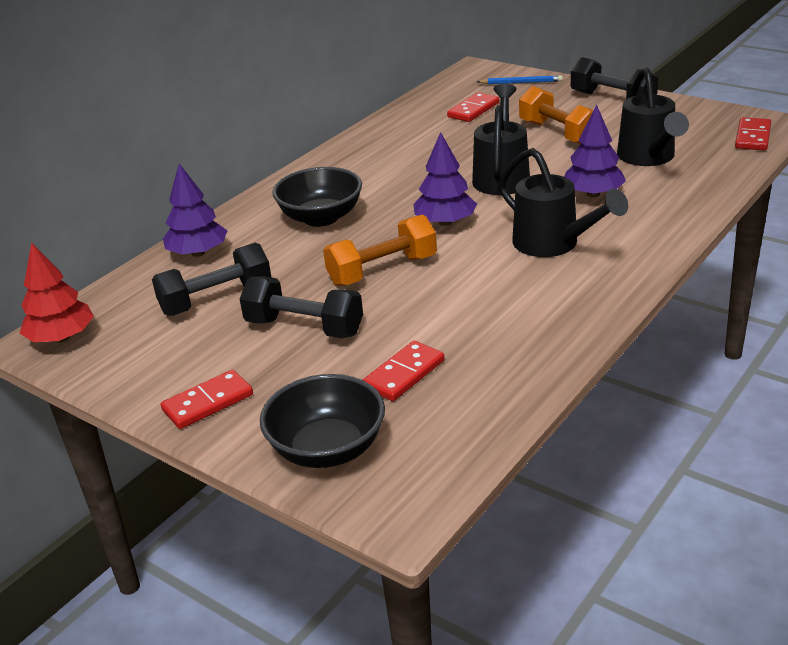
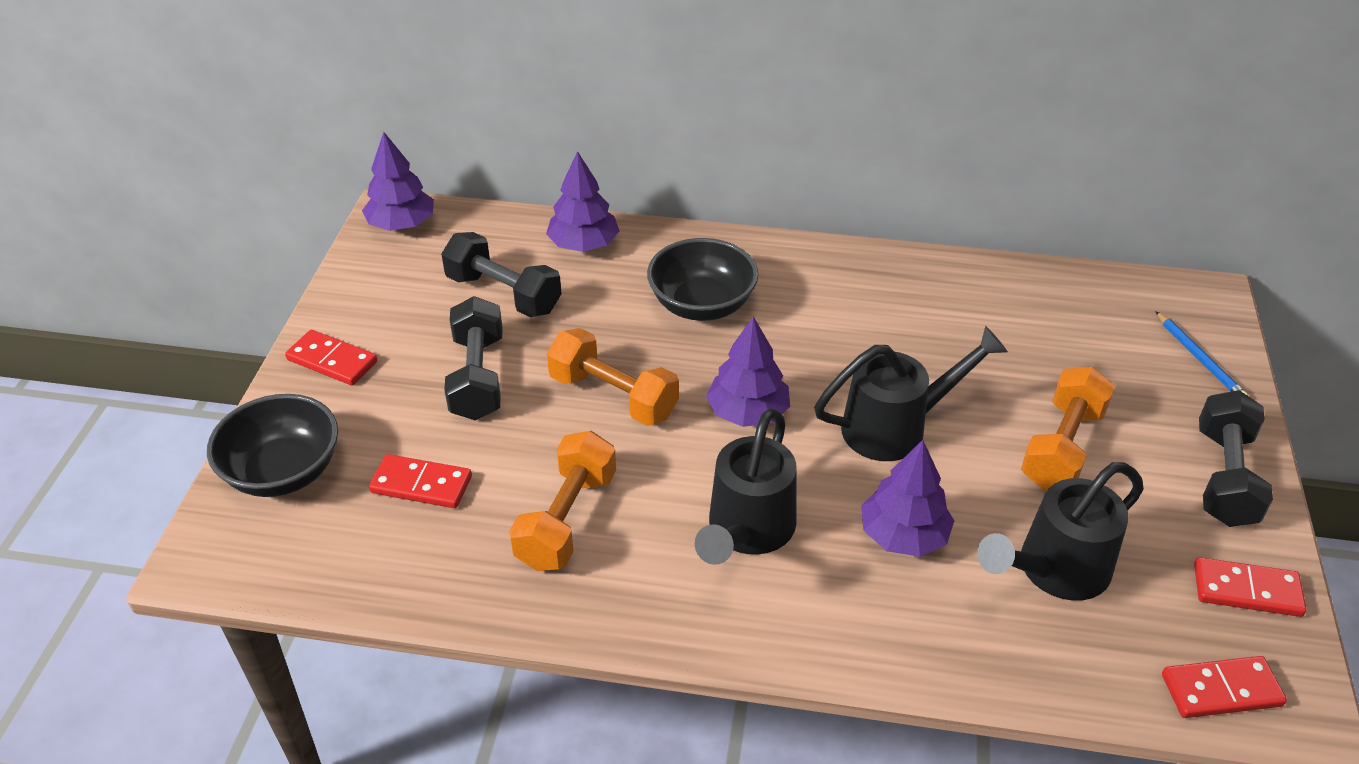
camera: 60 degrees right, 10 degrees up
(62, 338) = (401, 224): red tree -> purple tree
(473, 110) = (1070, 338): red domino -> red domino (1247, 590)
(492, 312) = (567, 519): none -> orange dumbbell

